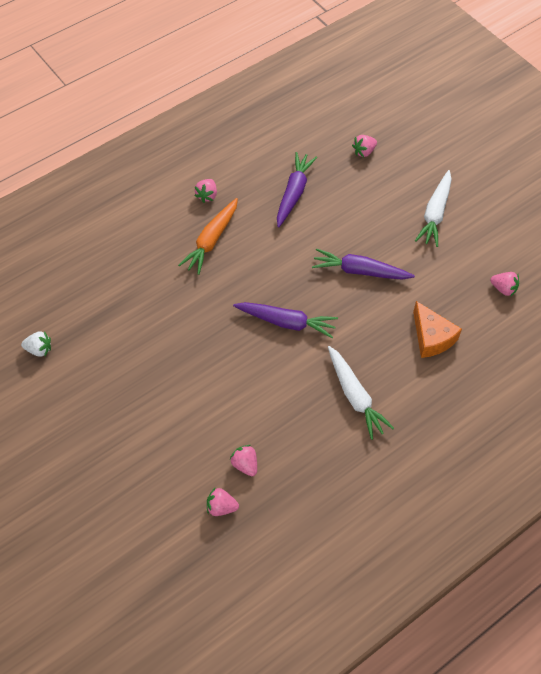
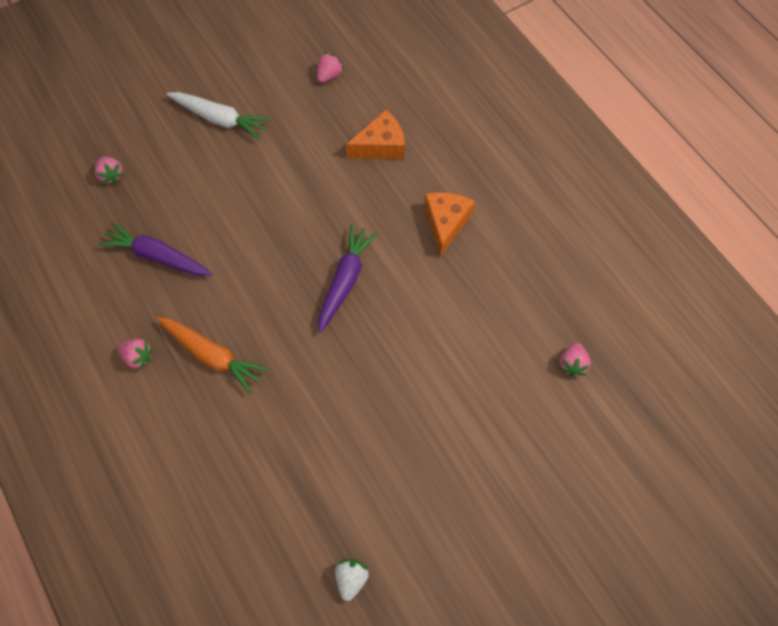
camera: 85 degrees left, 5 degrees up
(245, 464) = (523, 337): pink strawberry -> none
(355, 396) = (446, 223): white carrot -> orange cheese
(360, 271) = (286, 200): purple carrot -> none

